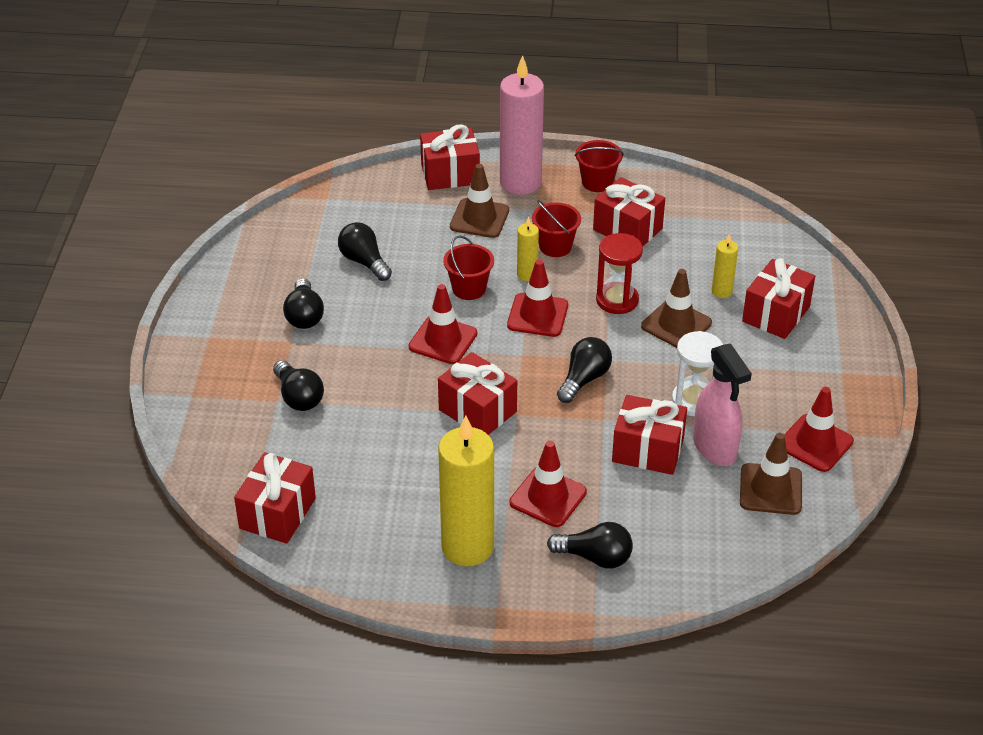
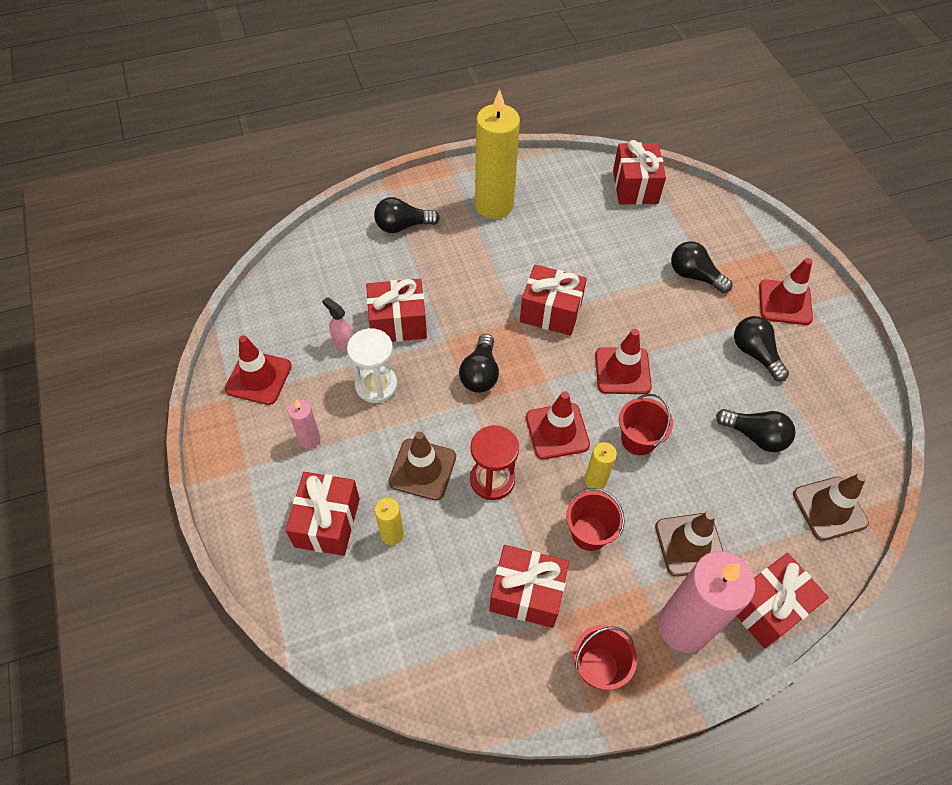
camera: 155 degrees right, 15 degrees up
(548, 497) = (457, 258): red traffic cone -> red traffic cone (785, 302)
(714, 448) = (343, 343): pink spray bottle -> pink spray bottle, size x0.53
(770, 489) = (288, 321): brown traffic cone -> brown traffic cone (829, 508)
(775, 376) = (309, 439): none -> pink candle

